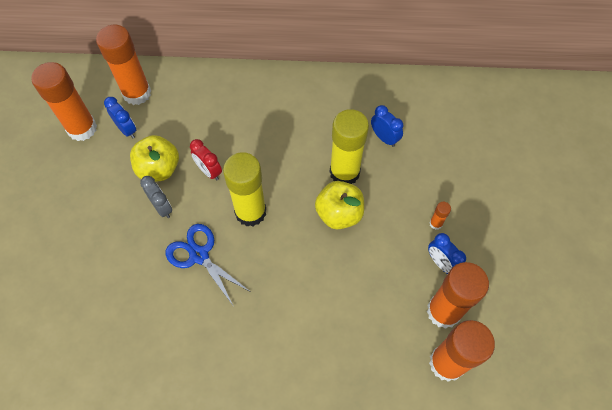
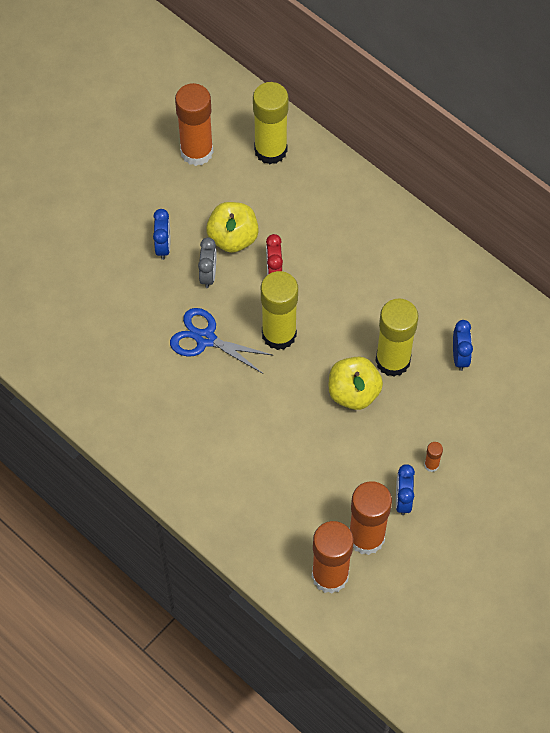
camera: 40 degrees right, 0 degrees up
(127, 130) = (234, 180): blue clock -> blue clock (163, 246)
(137, 93) = (270, 150): orange glue stick -> yellow glue stick
(199, 255) = (205, 339): blue scissors -> blue scissors turned 60 degrees counterclockwise

